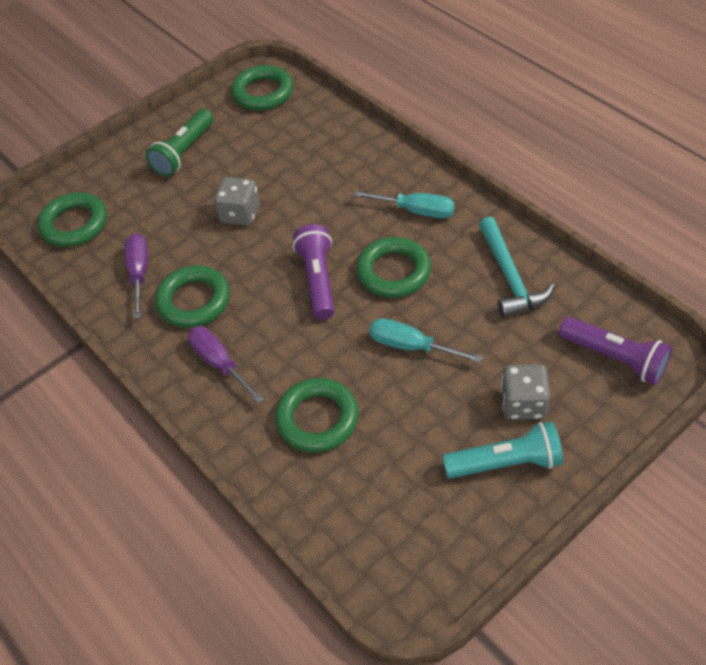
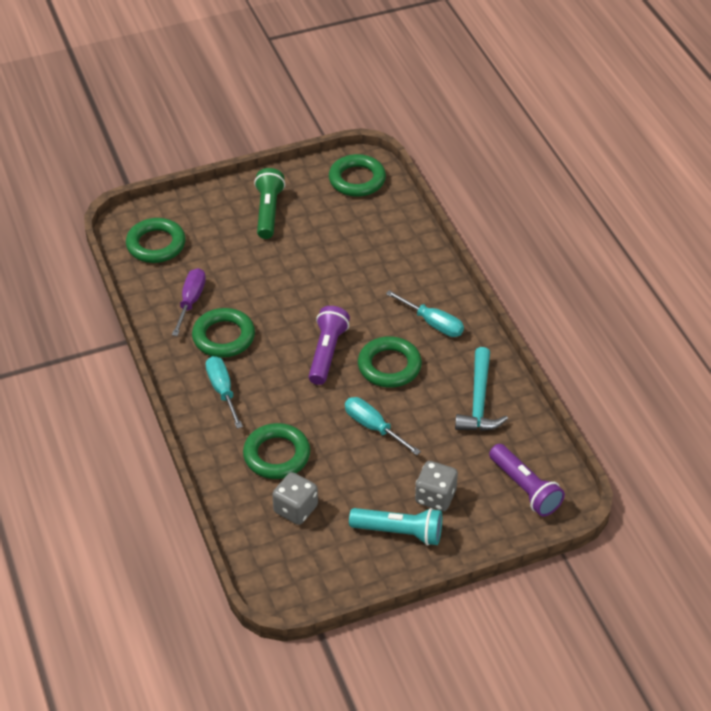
camera: 15 degrees right, 5 degrees down
(184, 152) = (268, 212): green flashlight -> green flashlight turned 135 degrees clockwise
(220, 364) = (223, 391): purple screwdriver -> turquoise screwdriver
(240, 214) = (290, 279): grey dice -> grey dice (295, 509)

